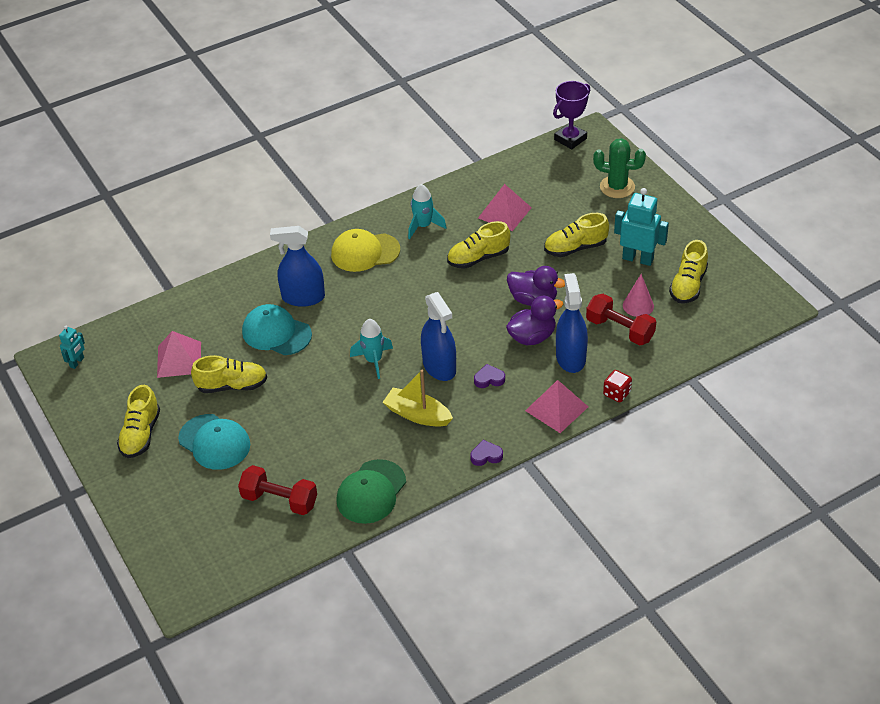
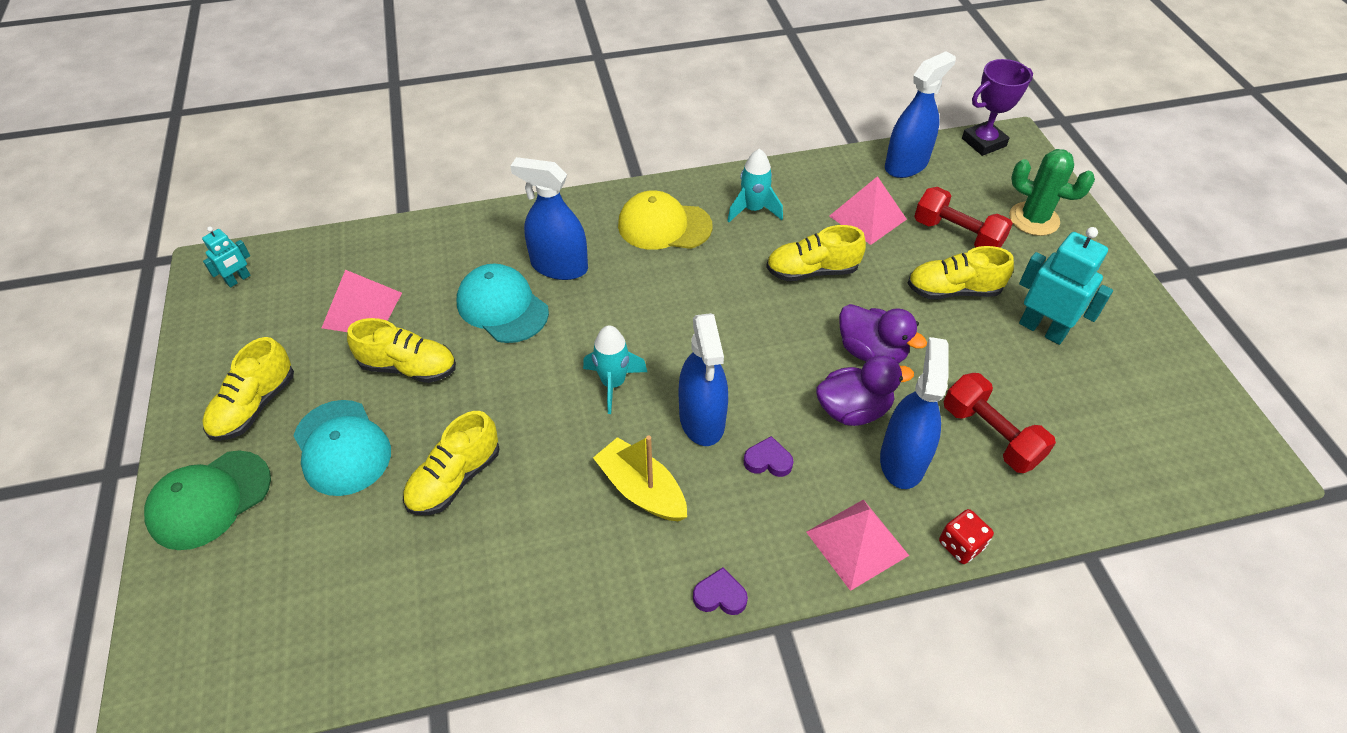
camera: 15 degrees right, 5 degrees up
(279, 500) = (382, 576): red dumbbell -> red dumbbell (957, 235)
(371, 492) = (520, 606): green cap -> green cap (209, 500)
(520, 168) = (906, 165): none -> blue spray bottle
(638, 305) = (1027, 403): pink cone -> none
(688, 285) = (1112, 391): yellow shoe -> yellow shoe (455, 479)

